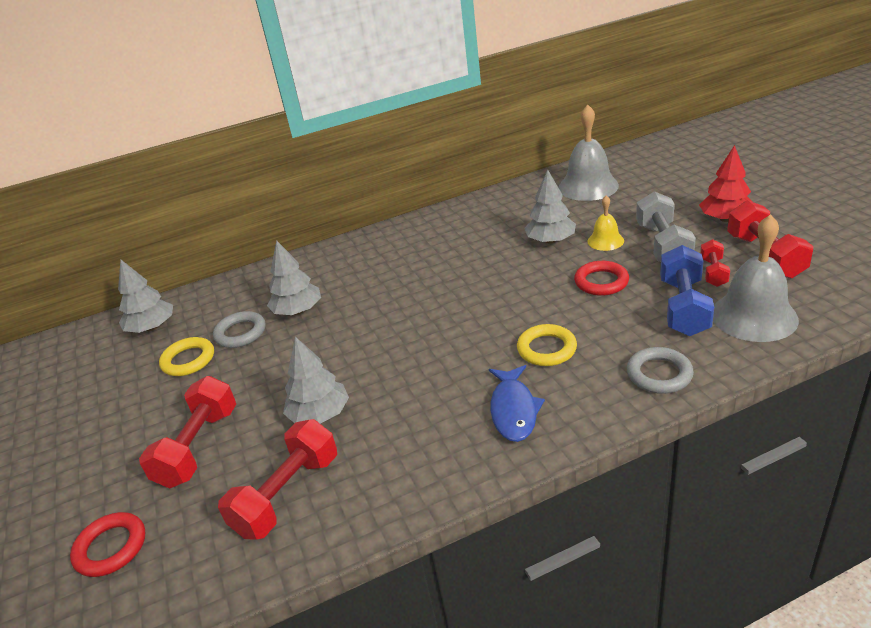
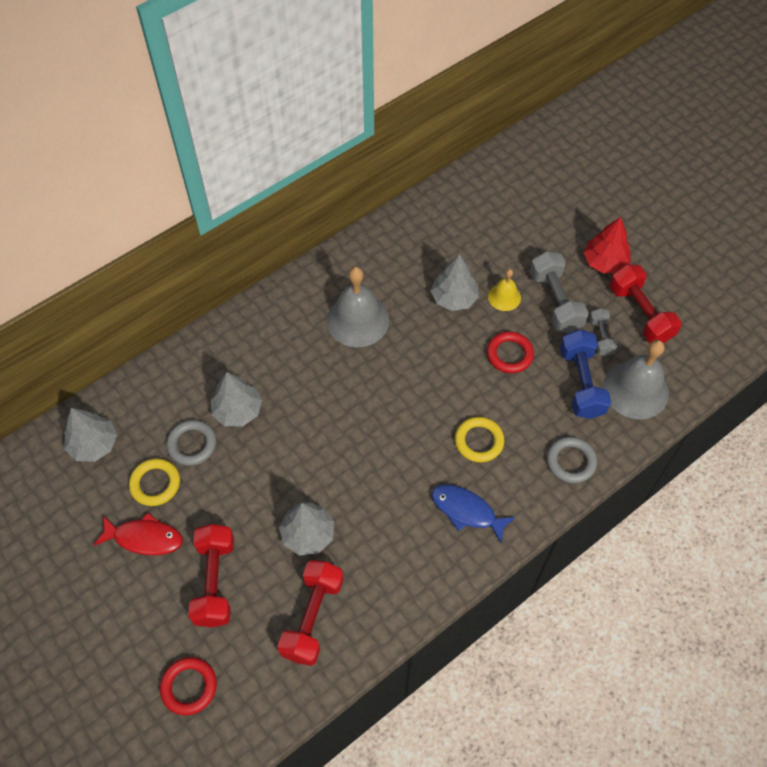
camera: 20 degrees left, 25 degrees up
(151, 402) = (144, 538): none -> red fish
(514, 410) = (467, 511): blue fish -> blue fish turned 135 degrees clockwise
(588, 186) = (474, 212): grey bell -> grey bell (358, 320)
(713, 272) = (600, 337): red dumbbell -> grey dumbbell

